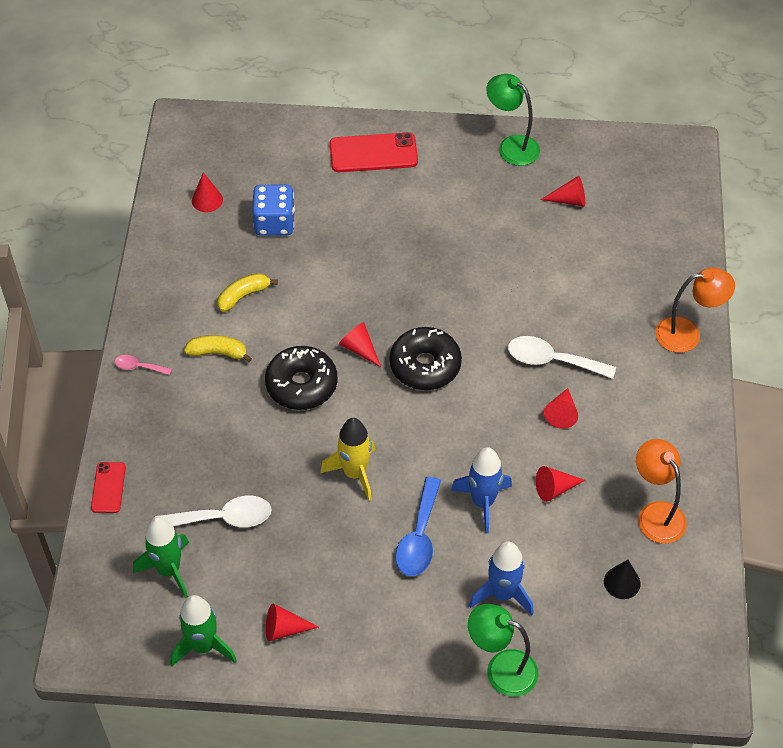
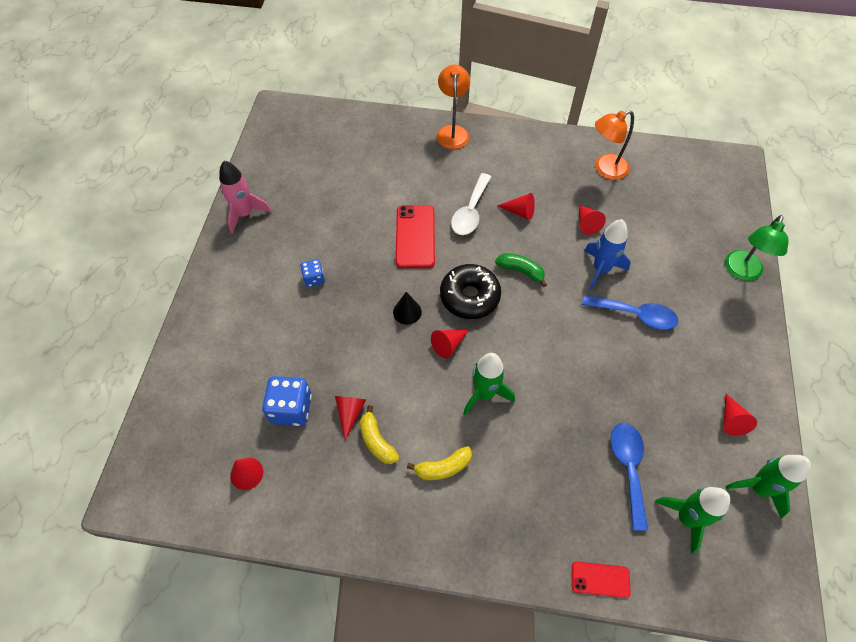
camera: 85 degrees left, 5 degrees up
(138, 367) = (455, 548): pink spoon -> none
(218, 352) = (443, 467): yellow banana -> yellow banana turned 120 degrees counterclockwise
(223, 518) = (628, 468): white spoon -> blue spoon
(301, 385) = (484, 394): black donut -> green rocket
(355, 473) = (577, 357): yellow rocket -> none
(373, 153) = (224, 317): red phone -> red phone (415, 236)
(431, 220) = (314, 278): none -> blue dice
(469, 416) = (521, 271): none -> green banana
(502, 594) = (679, 265): blue rocket -> none
(511, 146) = (245, 214): green lamp -> pink rocket
(569, 200) = (313, 183): red cone -> red cone (350, 413)
(622, 582) = (661, 195): black cone -> black cone (407, 312)

